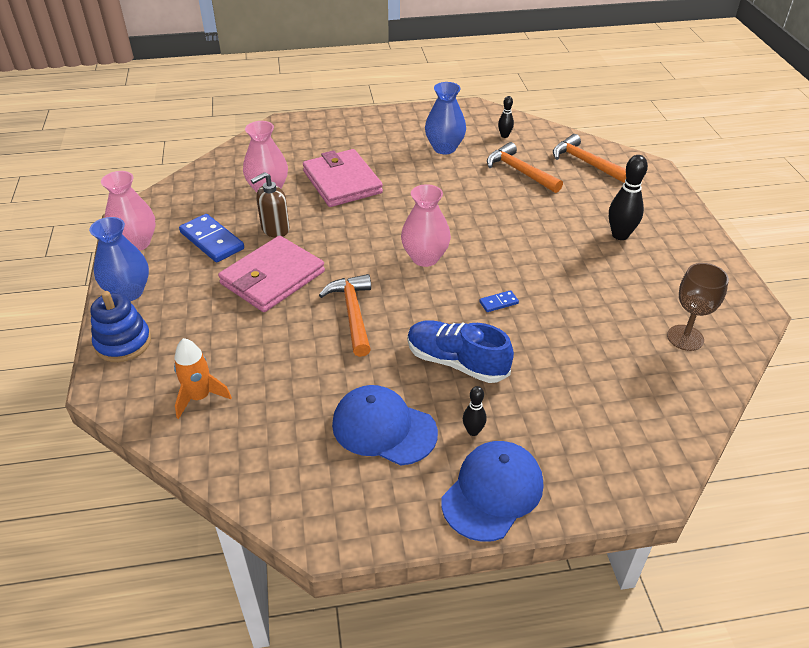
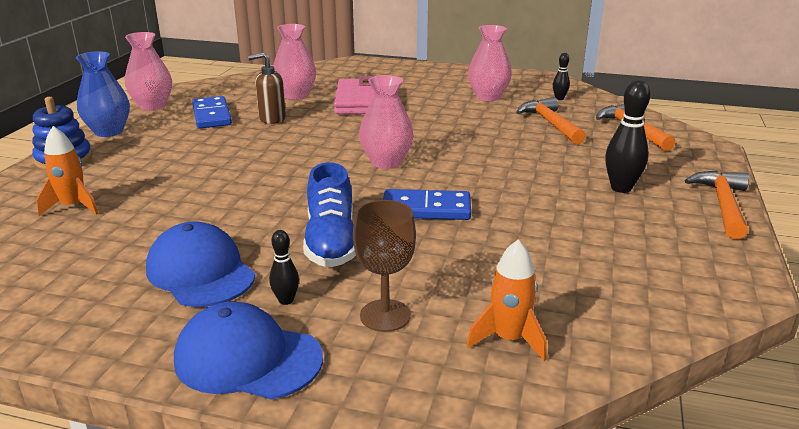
camera: 25 degrees right, 15 degrees down
(273, 278) = (232, 147): pink wallet -> none
(352, 313) = (272, 184): orange hammer -> orange hammer (722, 204)
(444, 148) = (488, 97): blue vase -> pink vase
(456, 362) = (331, 242): blue shoe -> blue shoe turned 150 degrees counterclockwise
(492, 492) = (247, 358): blue cap -> blue cap turned 135 degrees counterclockwise
(498, 303) = (426, 209): blue domino -> blue domino, size x2.08
(644, 409) = (508, 339): none -> orange rocket
(685, 338) = (625, 289): brown goblet -> brown goblet (385, 315)

